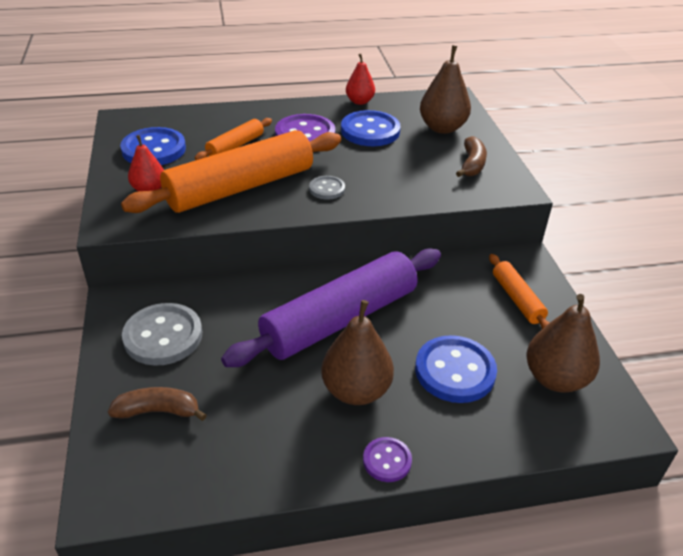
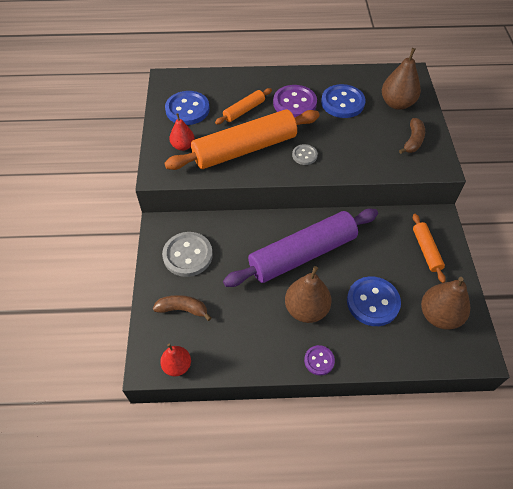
camera: 10 degrees right, 15 degrees up
(359, 101) = (339, 72): red pear -> red pear (177, 365)

